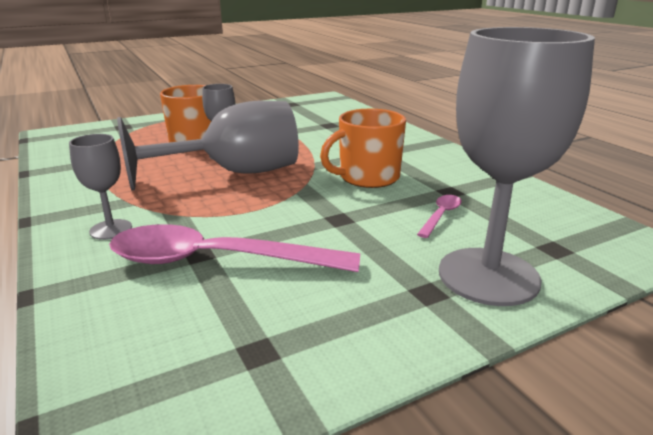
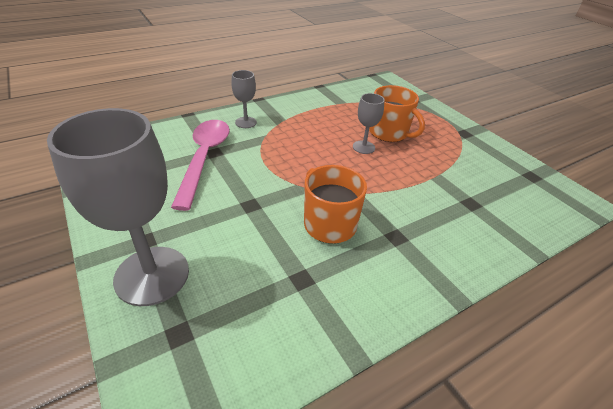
camera: 85 degrees right, 15 degrees up
(234, 173) = (328, 154): grey goblet -> none
(441, 215) = (250, 263): pink spoon -> none

